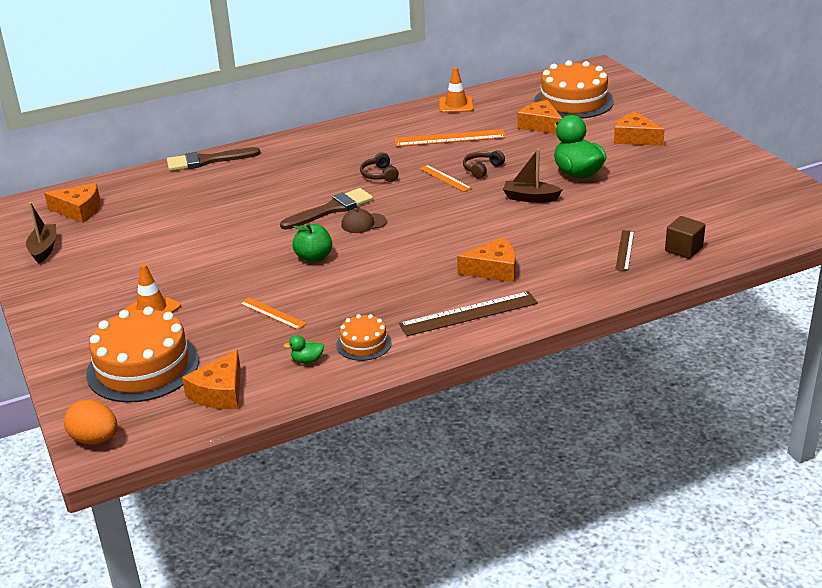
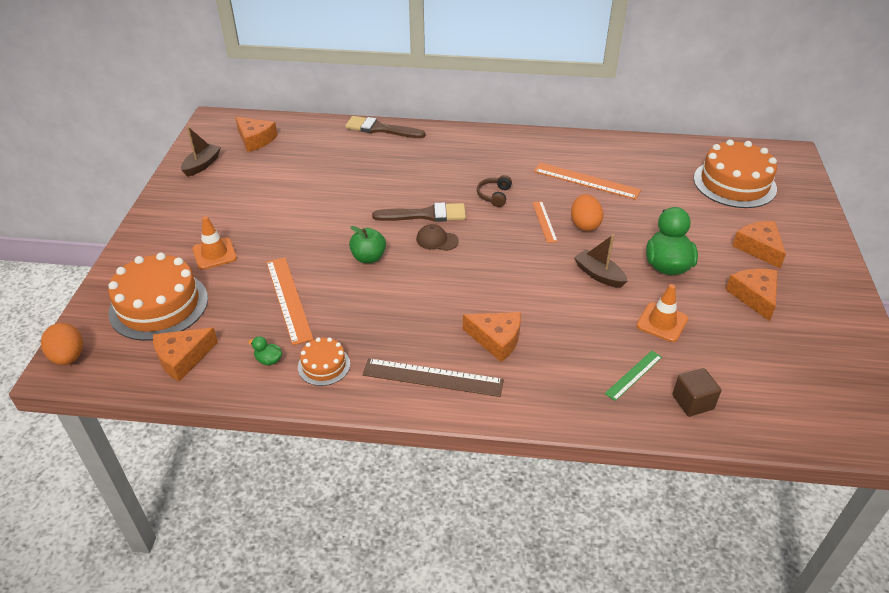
camera: 30 degrees right, 10 degrees up
(272, 313) = (289, 299): orange ruler -> orange ruler, size x1.73
(456, 105) = (623, 148): orange traffic cone -> orange traffic cone (662, 322)
(482, 169) = (584, 225): brown headphones -> orange egg
(541, 125) = (680, 198): orange cheese -> orange cheese (754, 296)
(624, 250) = (633, 375): brown ruler -> green ruler

